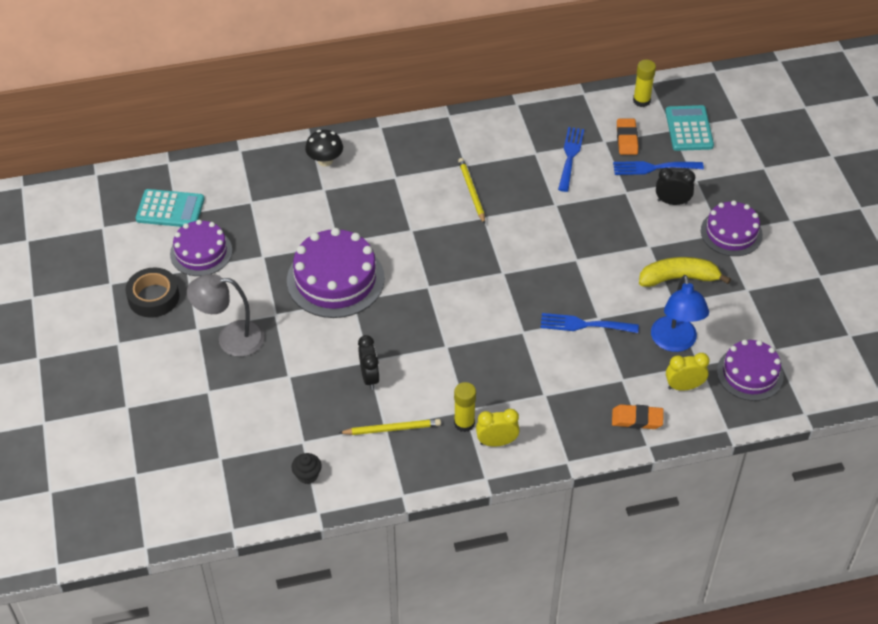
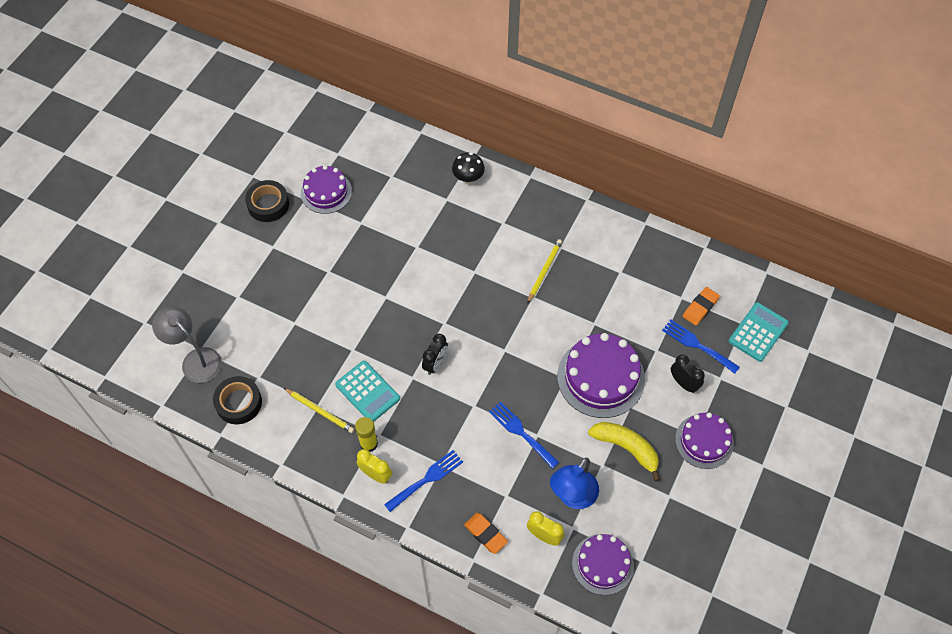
camera: 40 degrees right, 10 degrees up
(170, 209) = (336, 147): turquoise calculator -> turquoise calculator (367, 392)
(231, 339) = (285, 269): grey lamp -> grey lamp (195, 360)
(307, 475) = (239, 403): black cupcake -> black tape
(335, 279) = (389, 273): purple cake -> purple cake (601, 377)
(369, 377) = (342, 362): black clock -> black clock (435, 364)
(570, 156) = (643, 292): blue fork -> blue fork (427, 479)
(641, 101) = (744, 283): yellow glue stick -> none

